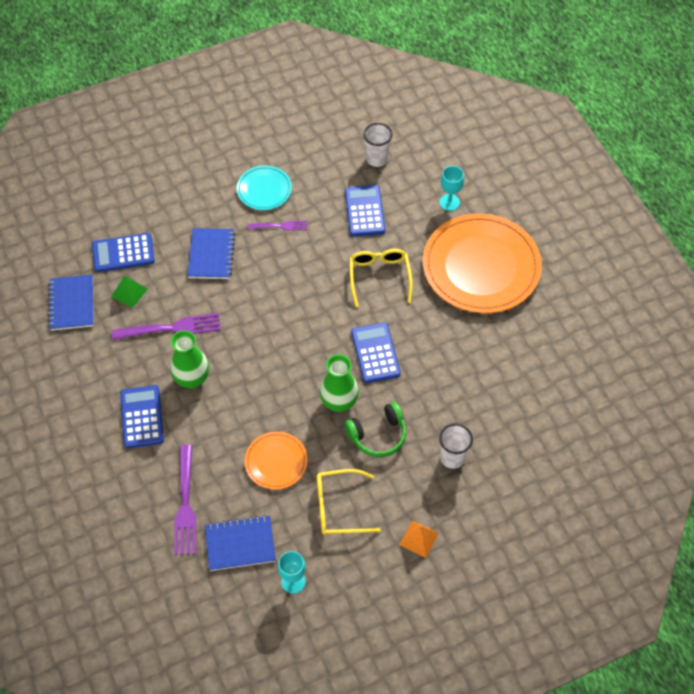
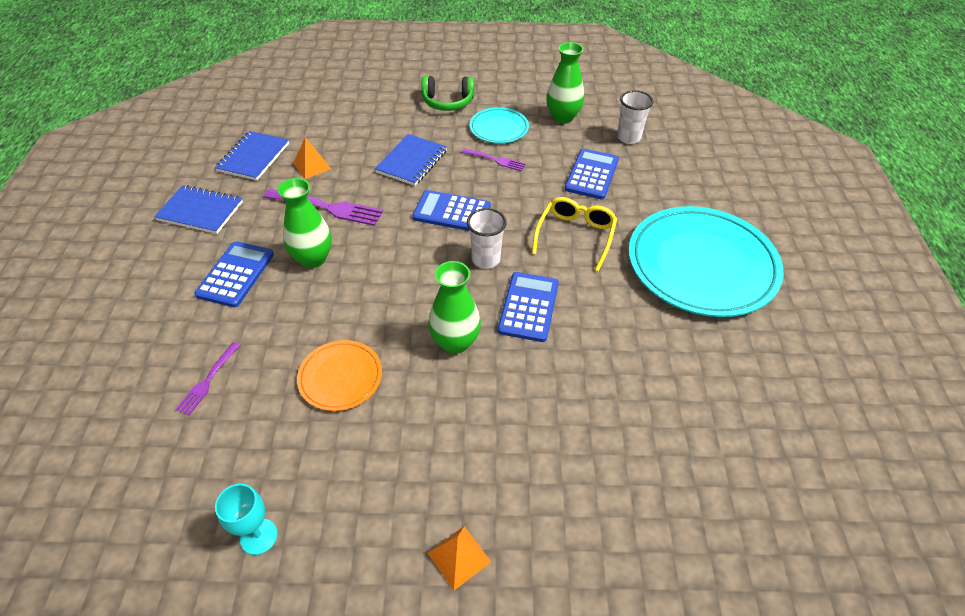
camera: 25 degrees right, 10 degrees down
(123, 253) = (331, 135): blue calculator -> blue calculator (451, 212)
(129, 292) = (312, 166): green pyramid -> orange pyramid
(185, 503) = (208, 380): purple fork -> purple fork, size x0.58
(240, 544) = (231, 455): blue notebook -> blue notebook (200, 211)
(312, 156) = (563, 117): none -> green vase
(339, 507) = (379, 464): yellow glasses -> none
(378, 435) = (480, 397): green headphones -> green headphones (448, 102)
(449, 202) = (691, 195): turquoise goblet -> none
(452, 458) = (562, 466): white cup -> white cup (486, 259)
(481, 266) = (702, 265): orange plate -> turquoise plate

